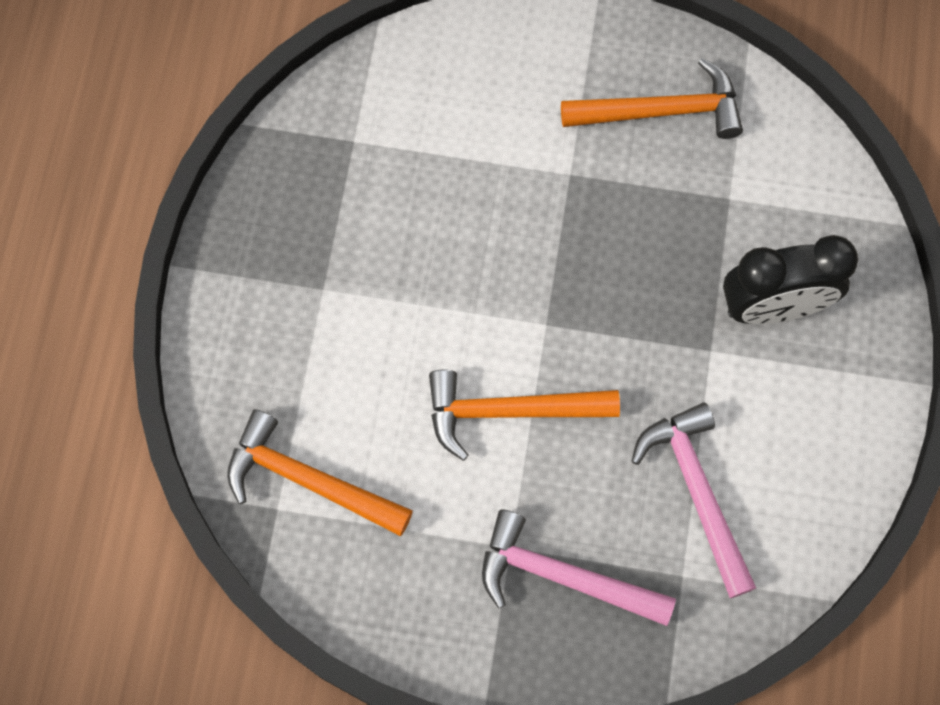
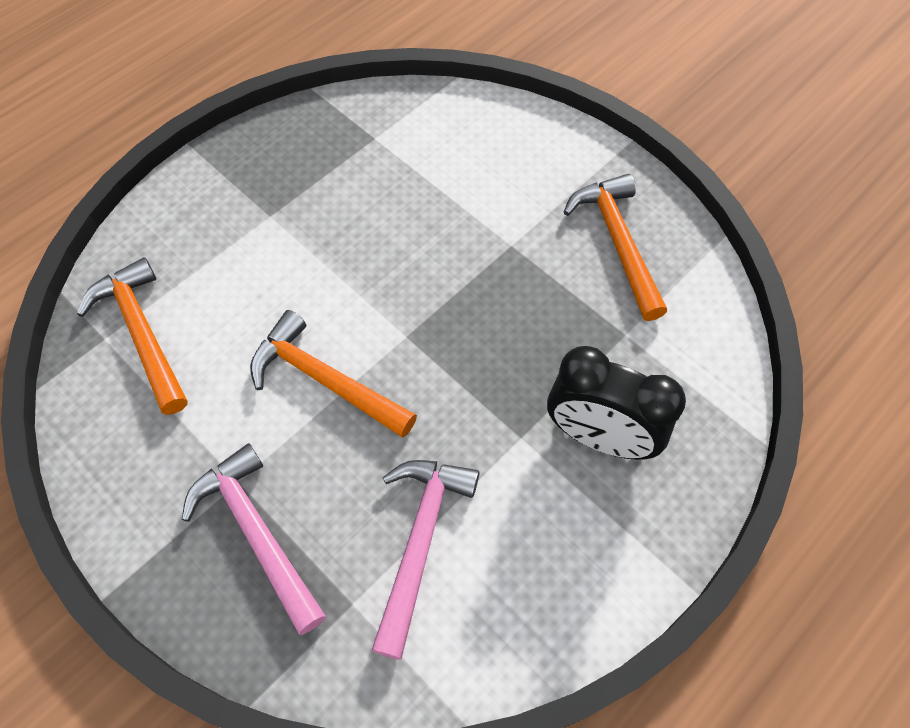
camera: 35 degrees right, 10 degrees down
(661, 111) = (617, 242): orange hammer -> orange hammer turned 135 degrees counterclockwise

